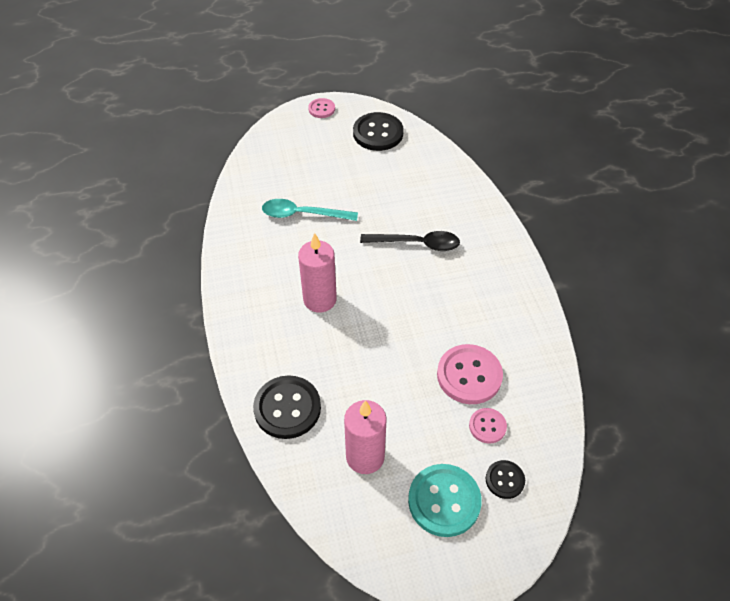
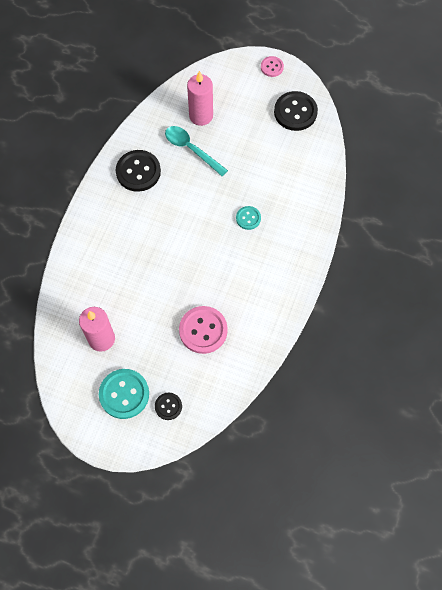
camera: 35 degrees right, 15 degrees up
(287, 408) = (81, 280): black button -> black button (138, 171)
(320, 299) = (154, 220): pink candle -> pink candle (201, 116)
(417, 244) = (248, 218): black spoon -> turquoise button
(487, 426) = (186, 369): pink button -> none

